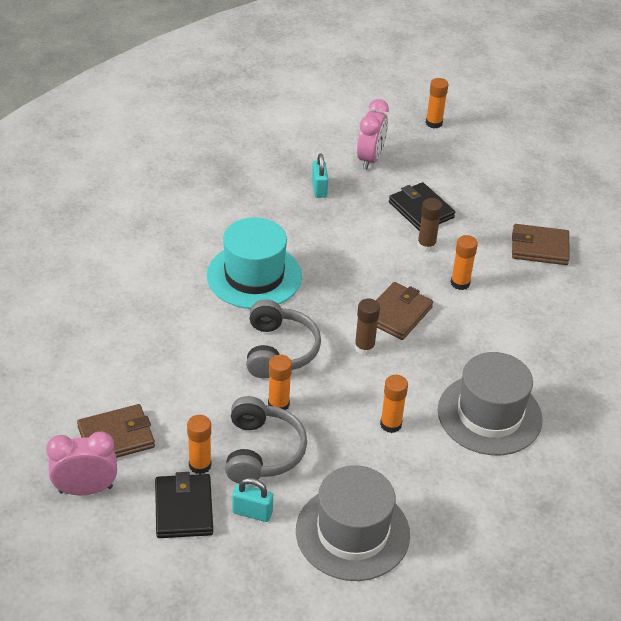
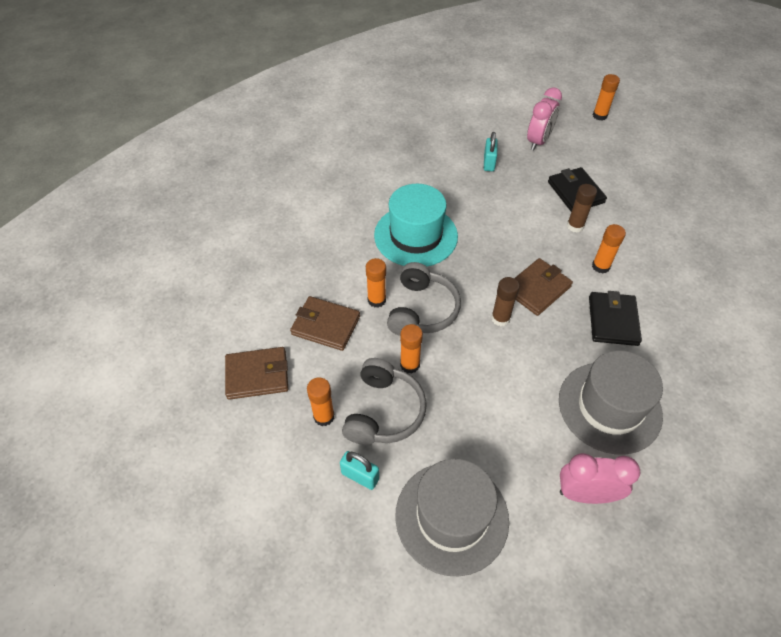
camera: 15 degrees right, 10 degrees up
(85, 489) = (216, 424): pink clock -> pink clock (585, 494)
(184, 509) = (298, 461): black wallet -> black wallet (613, 321)
(390, 424) = (511, 402): orange glue stick -> orange glue stick (376, 300)
(539, 247) = (681, 241): brown wallet -> brown wallet (326, 325)

